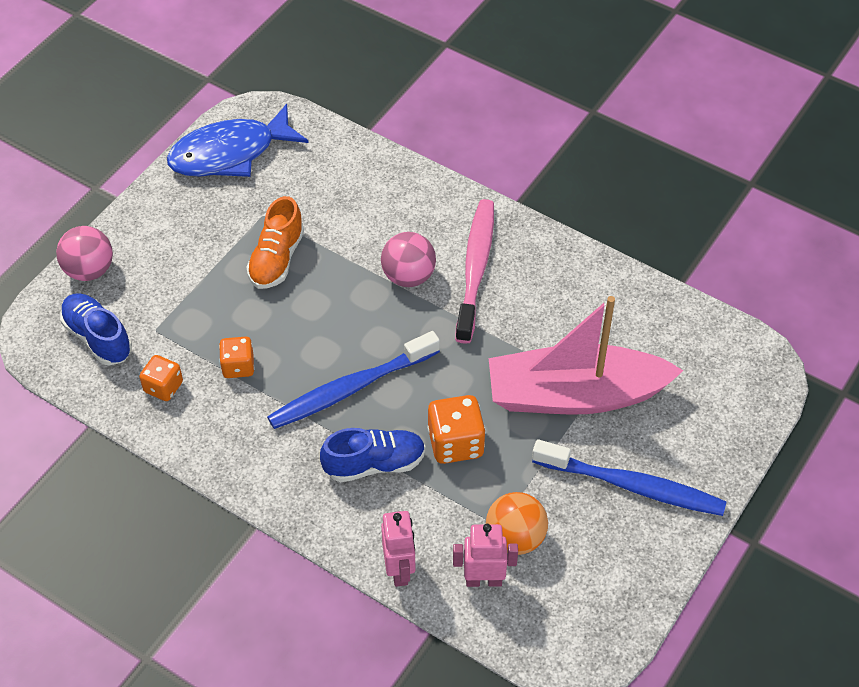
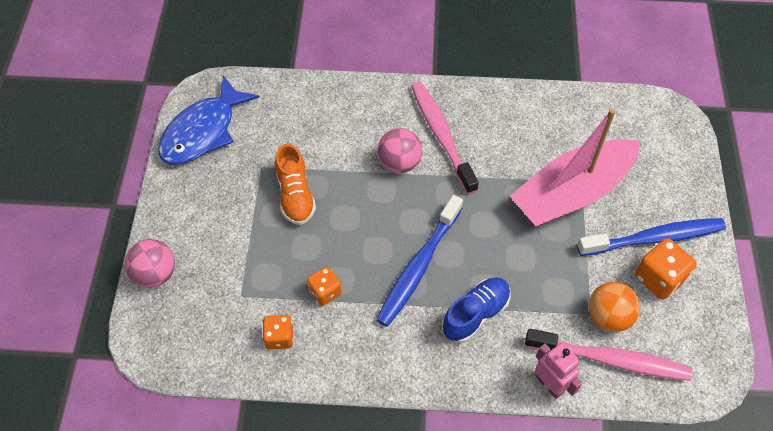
camera: 30 degrees left, 5 degrees up
(98, 338) = (200, 324): blue shoe -> none
(455, 443) = (519, 269): orange dice -> orange dice (659, 278)
(483, 580) = (610, 359): pink robot -> pink toothbrush

